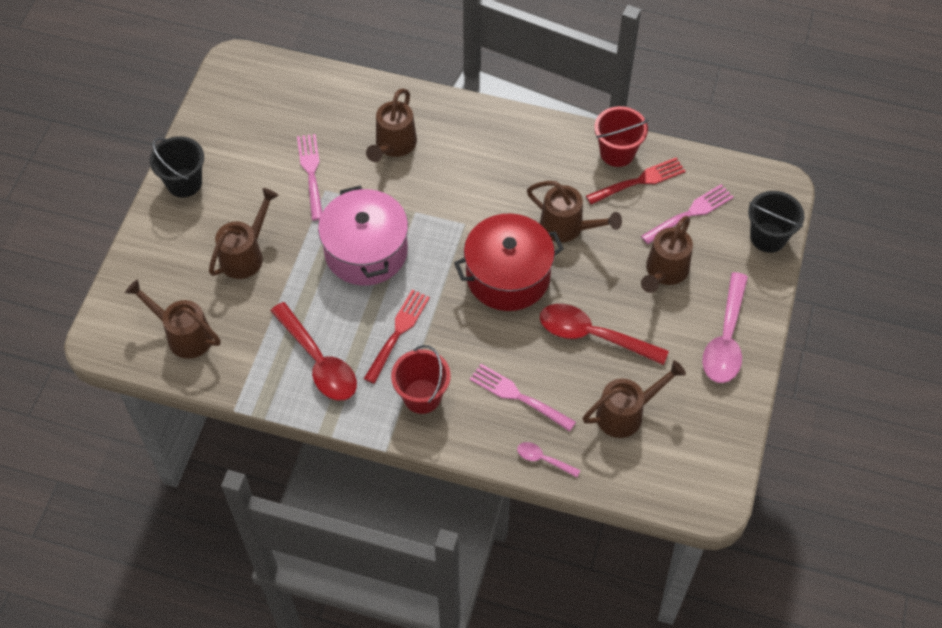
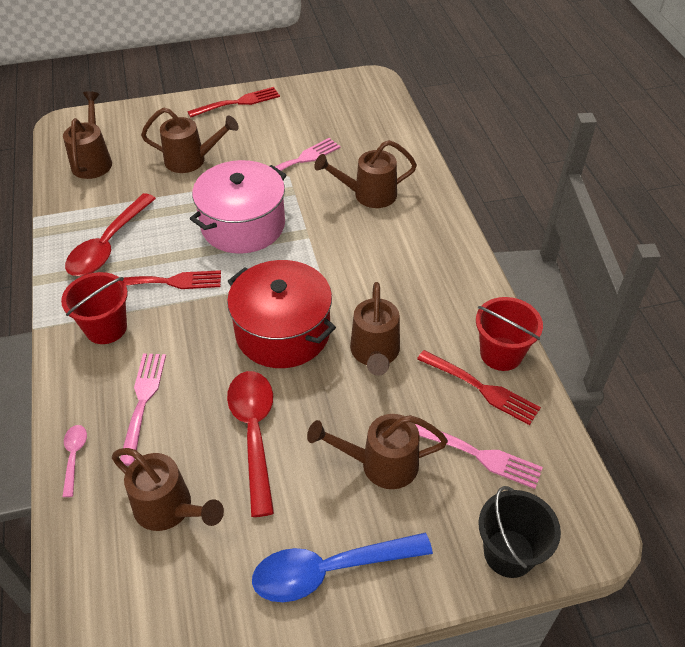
camera: 60 degrees right, 10 degrees down
(184, 183) = (237, 103): black bucket -> red fork
(726, 339) = (330, 570): pink spoon -> blue spoon

